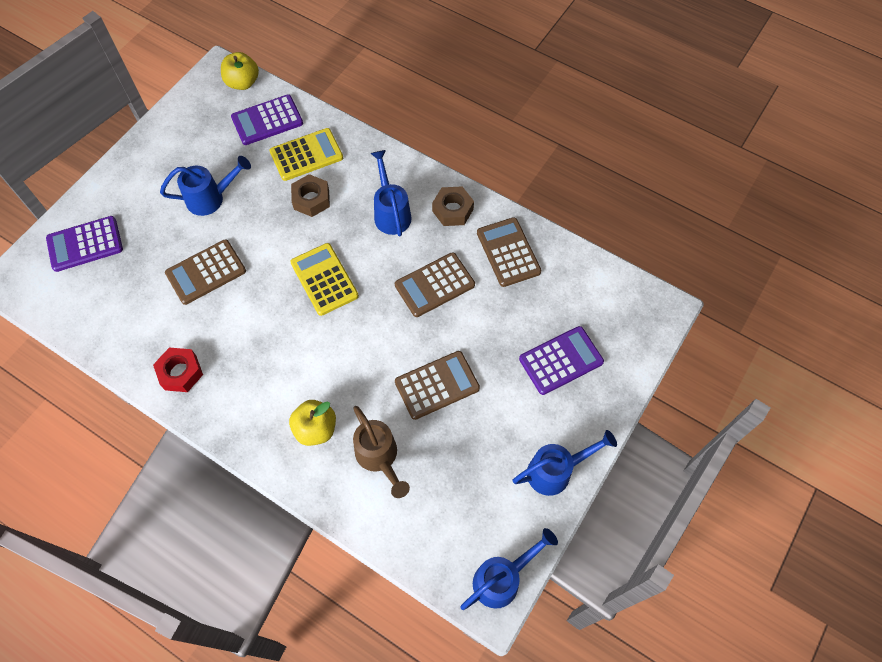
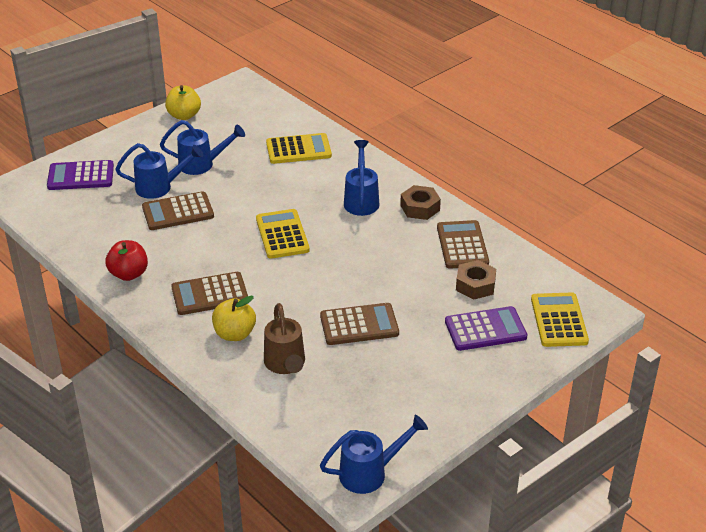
camera: 15 degrees right, 25 degrees down
(180, 372) = (129, 274): red nut -> red apple
(242, 82) = (260, 94): yellow apple -> yellow apple (184, 115)
(267, 120) = (272, 121): purple calculator -> none
(311, 199) = (291, 179): brown nut -> brown nut (475, 285)
(434, 285) = (383, 256): brown calculator -> brown calculator (210, 294)
(556, 471) = (451, 406): blue watering can -> blue watering can (160, 187)
(627, 331) = (559, 320): none -> yellow calculator

